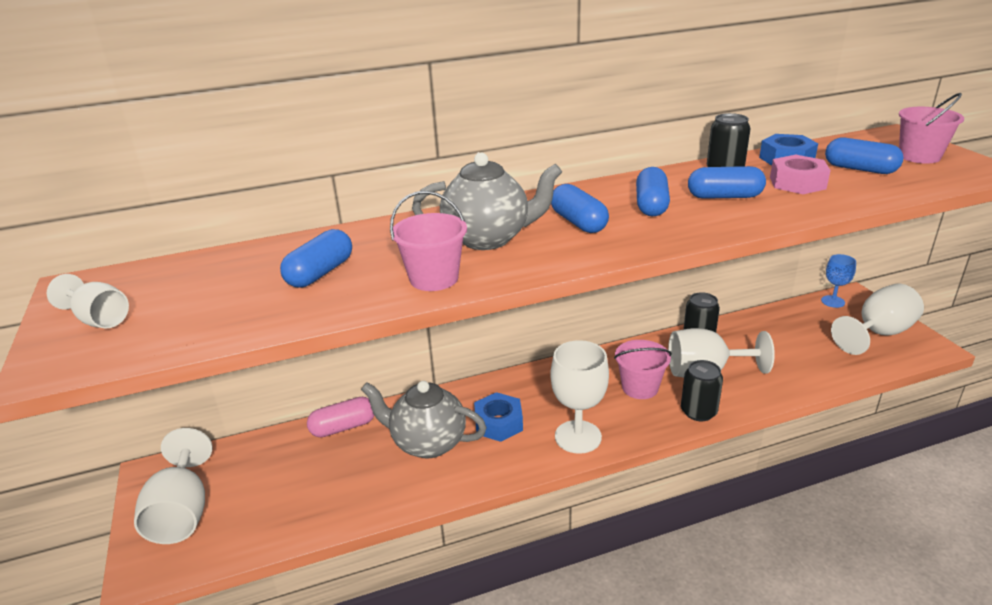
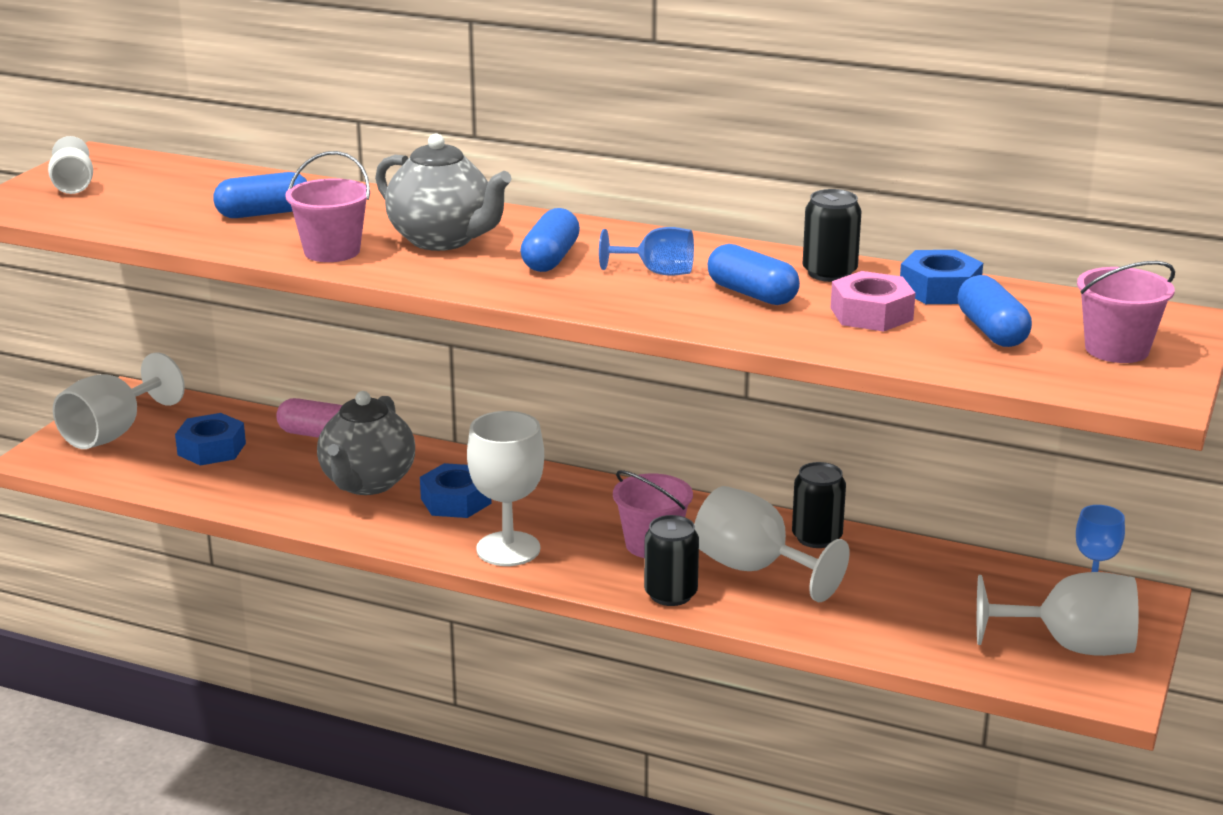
camera: 40 degrees right, 5 degrees down
(282, 480) = (211, 449): none -> blue nut
(427, 443) = (367, 483): grey teapot -> grey teapot turned 135 degrees counterclockwise
(651, 205) = (657, 272): blue capsule -> blue goblet

